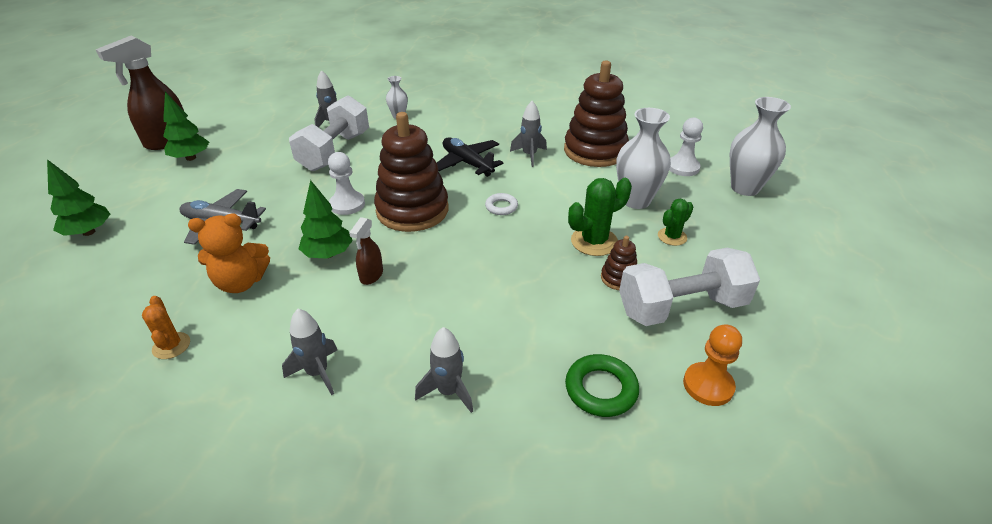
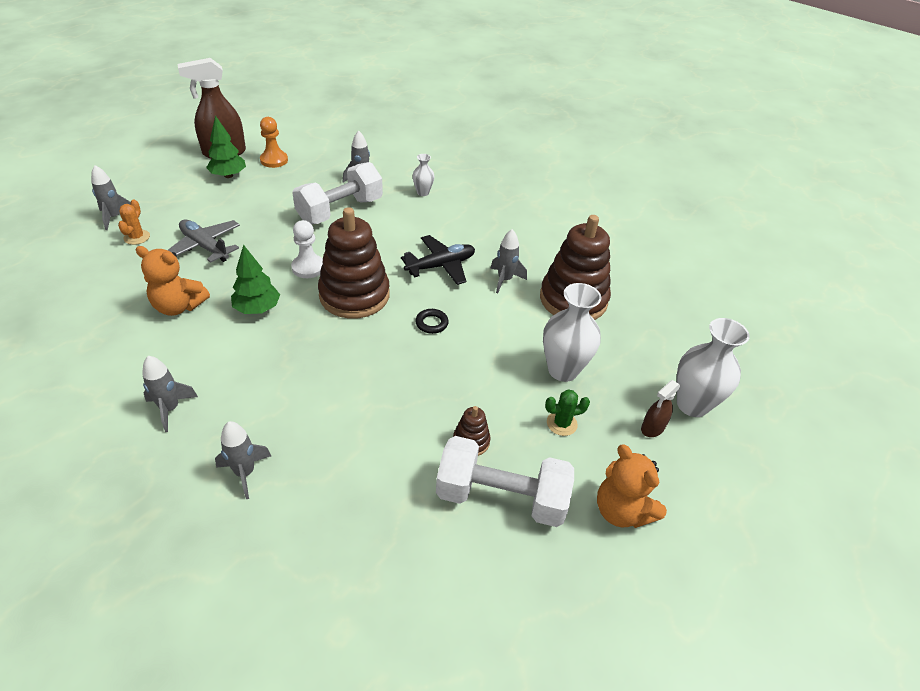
camera: 25 degrees right, 5 degrees up
(89, 232) = (115, 217): green tree -> grey rocket
(171, 346) = (97, 339): orange cactus -> orange cactus (137, 237)
(371, 276) = (273, 343): brown spray bottle -> brown spray bottle (652, 428)
(467, 163) = (441, 266): black plane -> black plane turned 75 degrees clockwise
(501, 207) = (431, 323): white ring -> black ring
(594, 241) = (482, 395): green cactus -> none
(601, 389) = (360, 534): green ring -> none
(683, 167) = (647, 354): white pawn -> none
(708, 385) = (453, 581): orange pawn -> orange pawn (274, 160)
(772, 276) = (621, 511): none -> orange teddy bear

